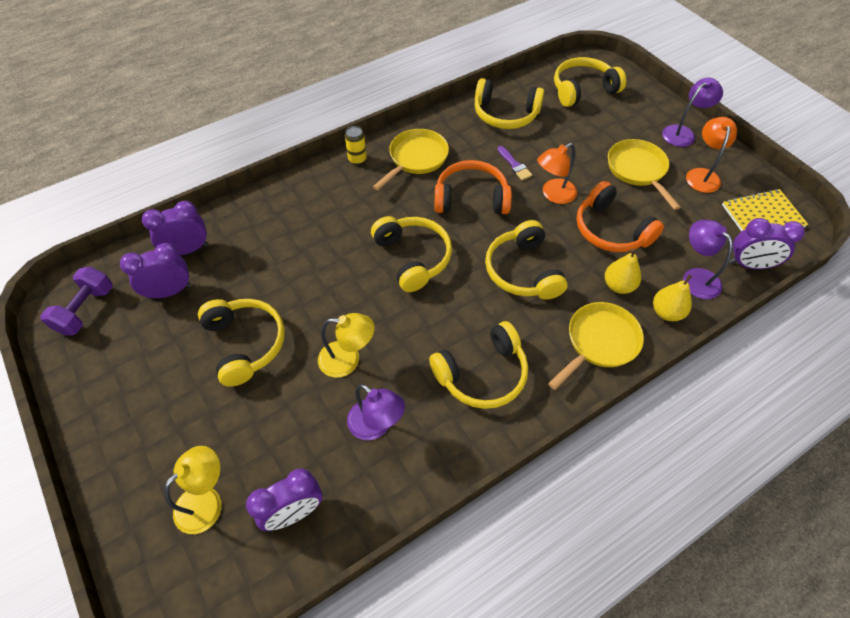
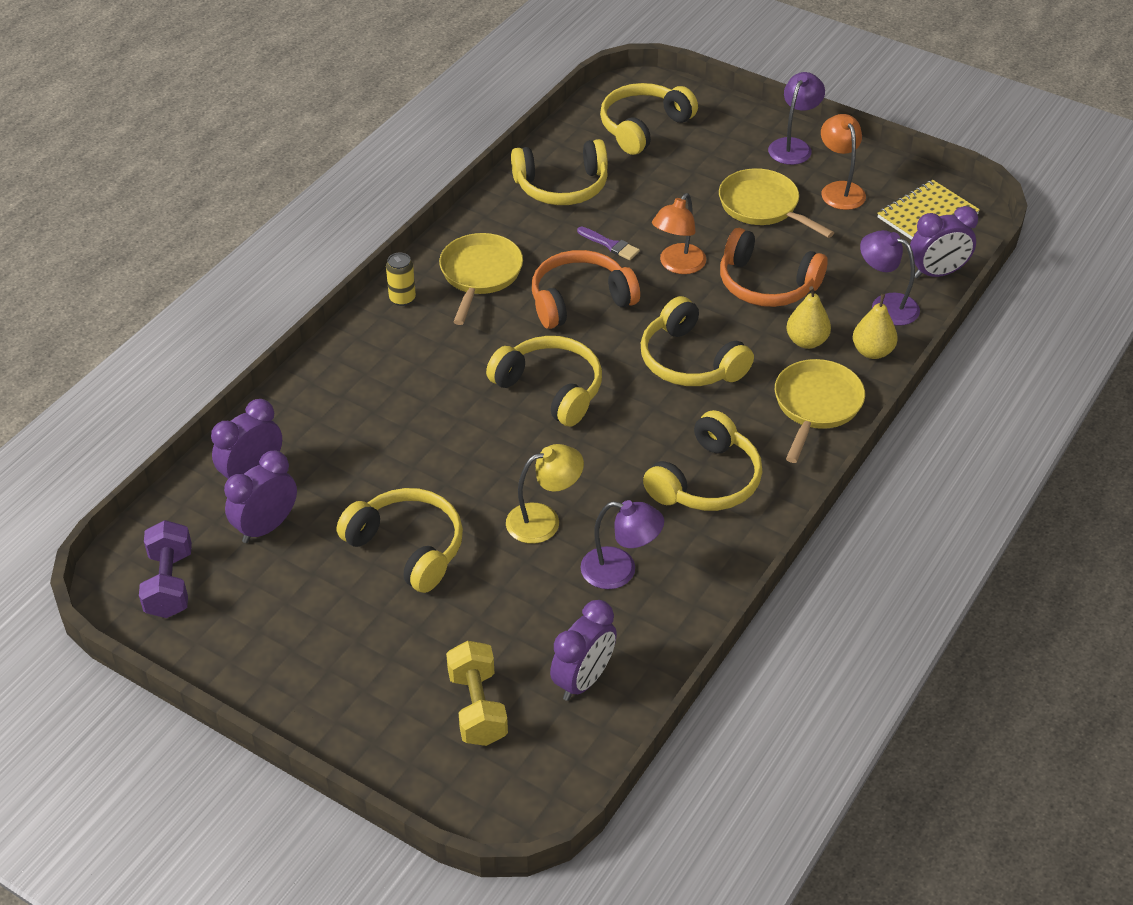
camera: 25 degrees left, 10 degrees down
(206, 501) = (477, 707): yellow lamp -> yellow dumbbell

